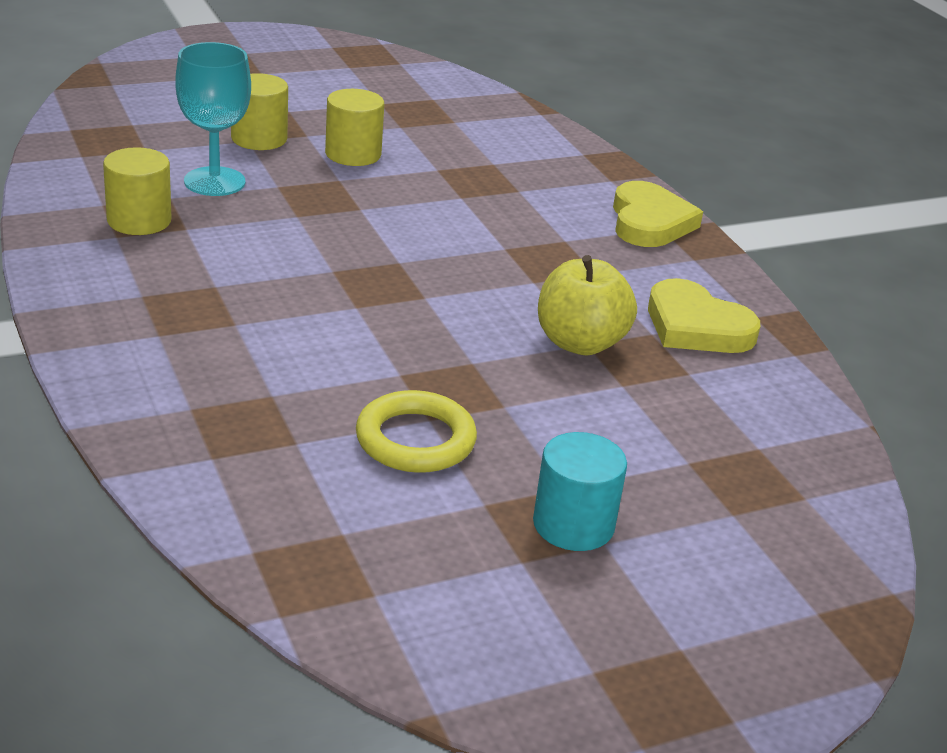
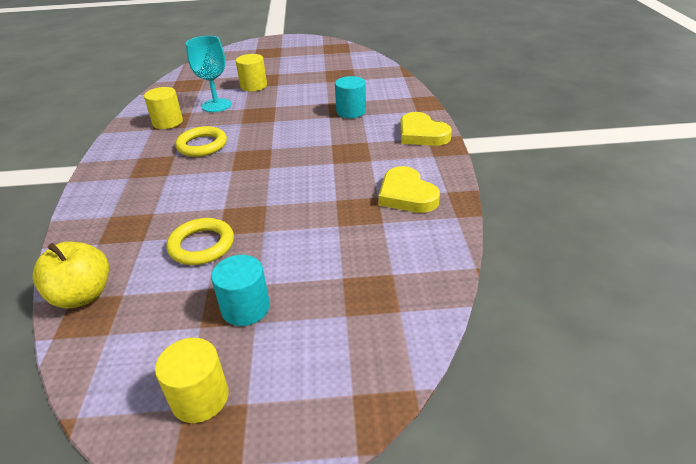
camera: 25 degrees right, 5 degrees up
(256, 263) = (202, 145): none -> yellow ring
(353, 154) = (292, 94): yellow cylinder -> yellow cylinder (200, 398)
(495, 185) = (351, 111): none -> turquoise cylinder
(580, 343) = (332, 199): yellow apple -> yellow apple (83, 295)
(649, 222) = (422, 134): yellow heart -> yellow heart turned 120 degrees clockwise

